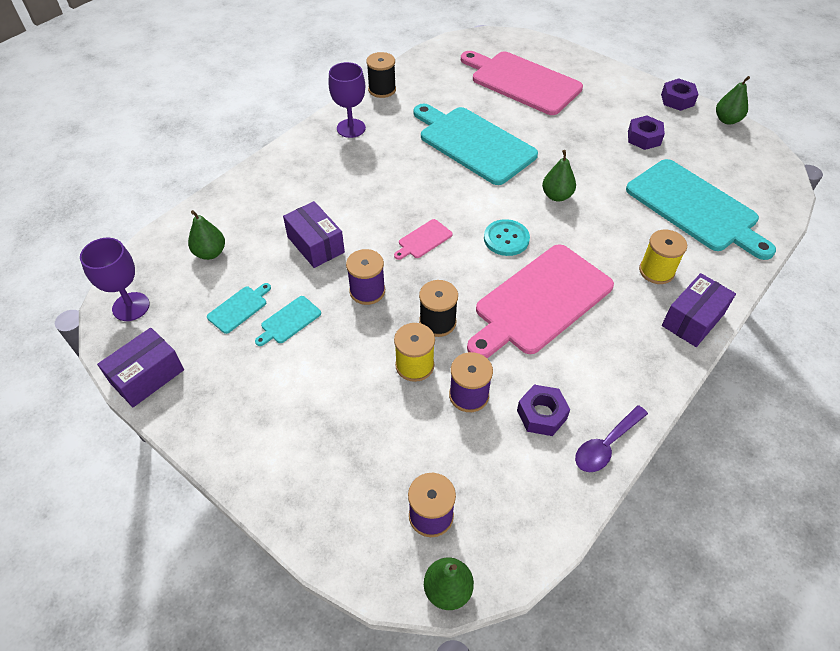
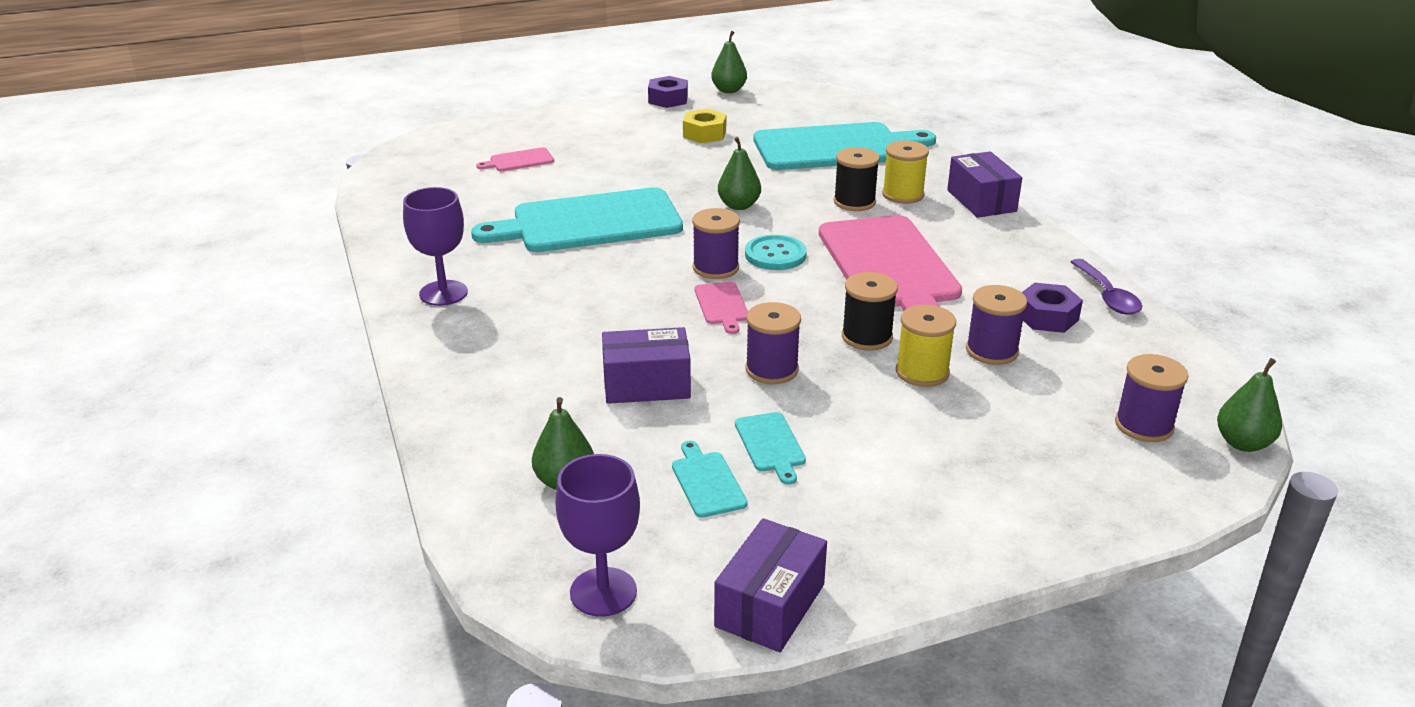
camera: 60 degrees left, 20 degrees down
(147, 376) = (770, 605): purple box -> purple box turned 45 degrees clockwise
(382, 89) = (395, 248): black spool -> black spool (854, 202)
(466, 219) = (715, 268): none -> purple spool
(522, 82) = (519, 160): pink cutting board -> pink cutting board, size x0.41
(644, 138) = (704, 134): purple nut -> yellow nut

